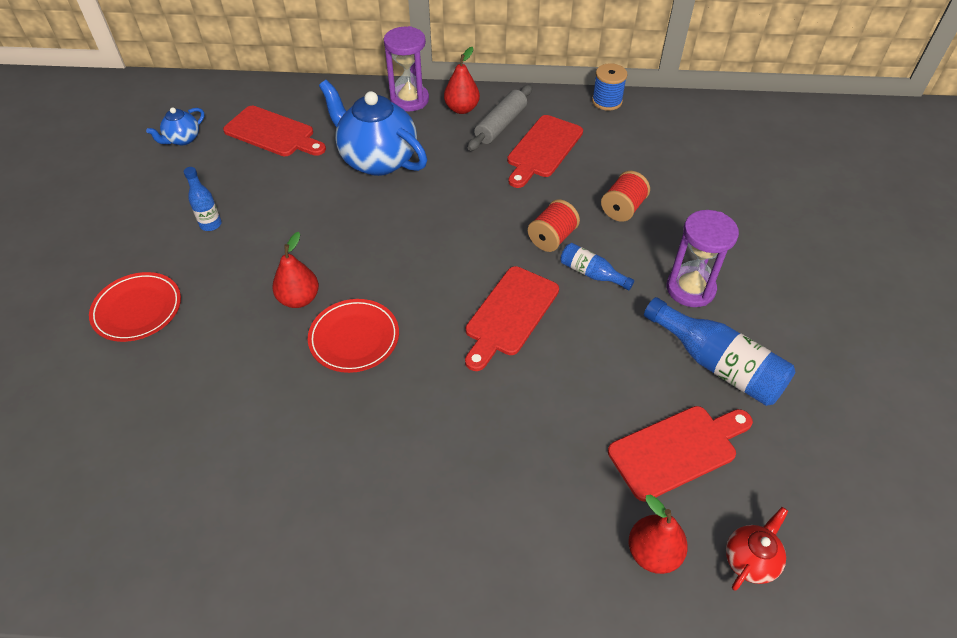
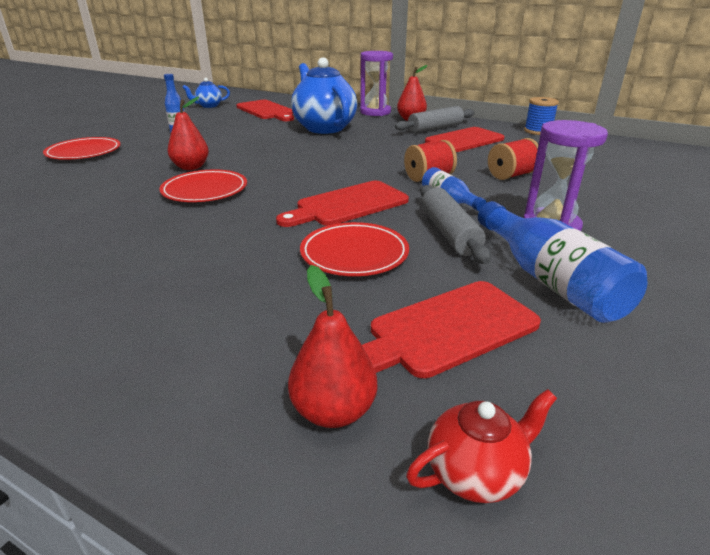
camera: 25 degrees right, 20 degrees down
(562, 387) = (354, 253): none -> red plate
(618, 328) = (449, 233): none -> grey rolling pin
(677, 450) = (446, 330): red cutting board -> red cutting board turned 150 degrees clockwise

